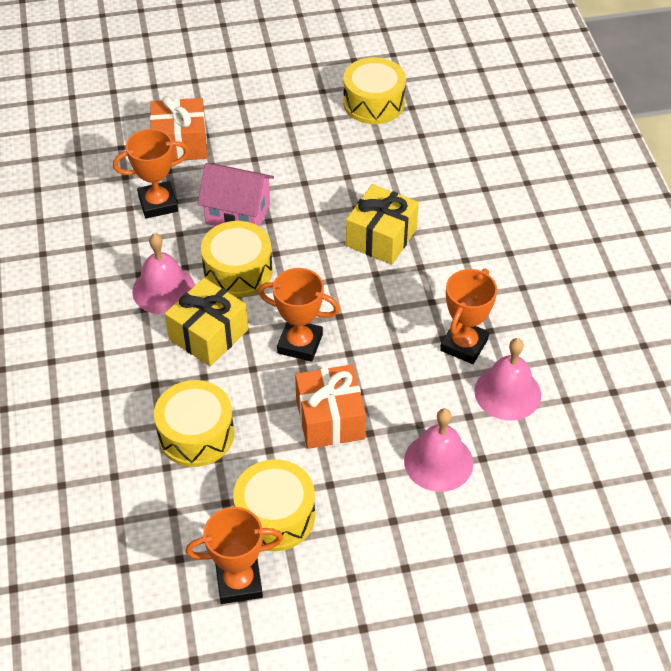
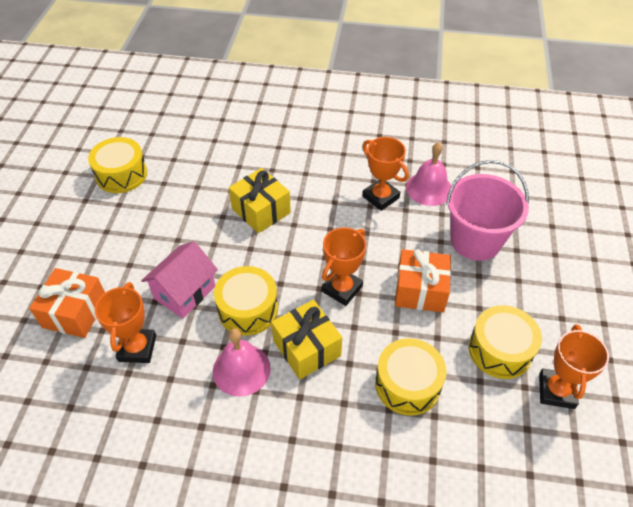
camera: 70 degrees left, 0 degrees up
(438, 461) = (475, 241): pink bell -> pink bucket

